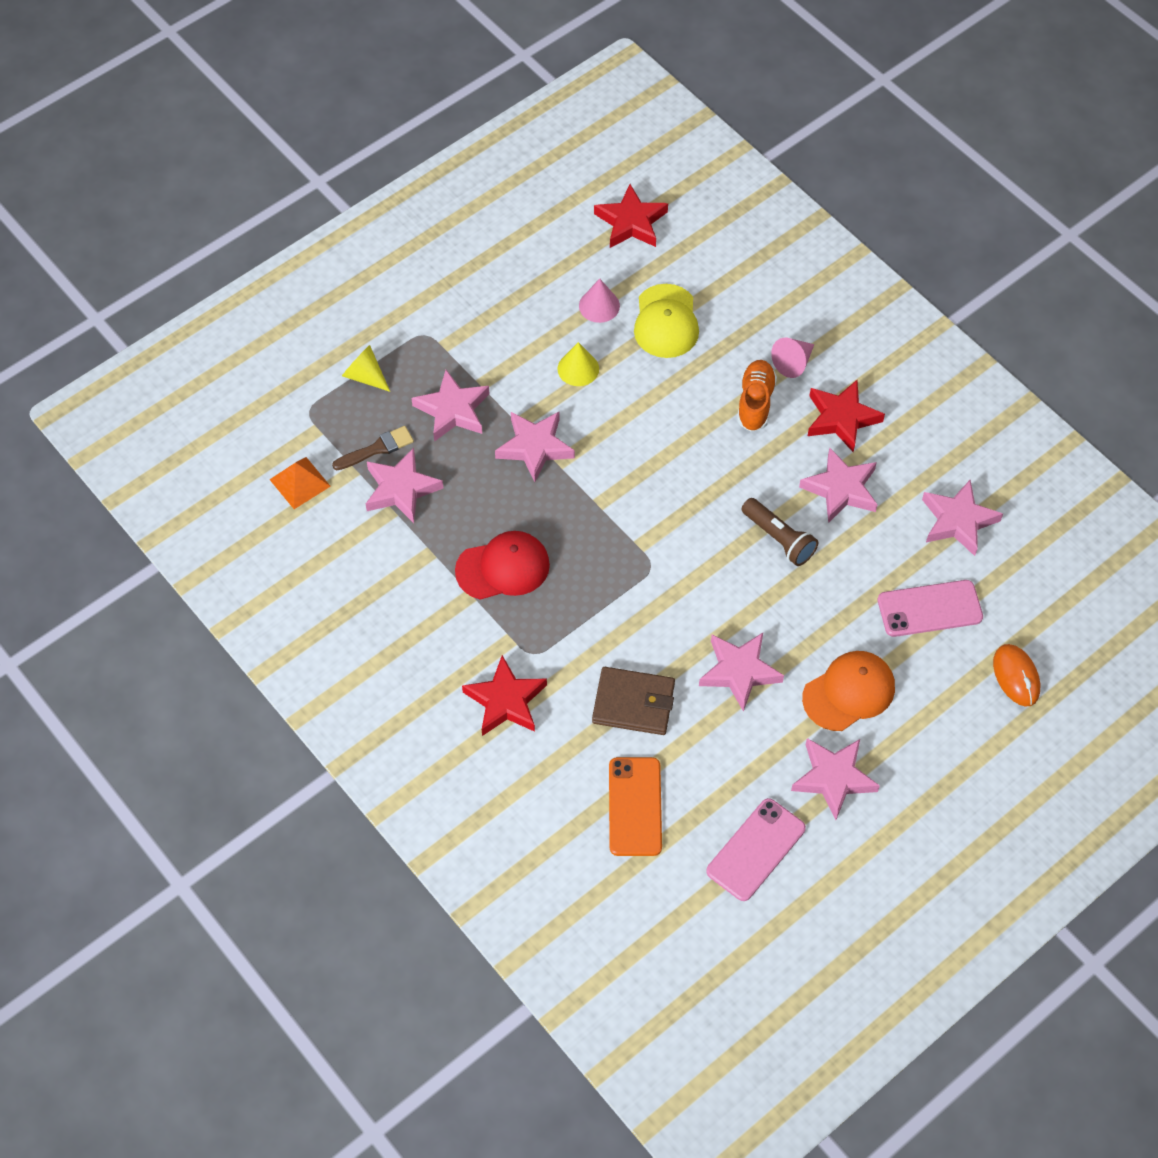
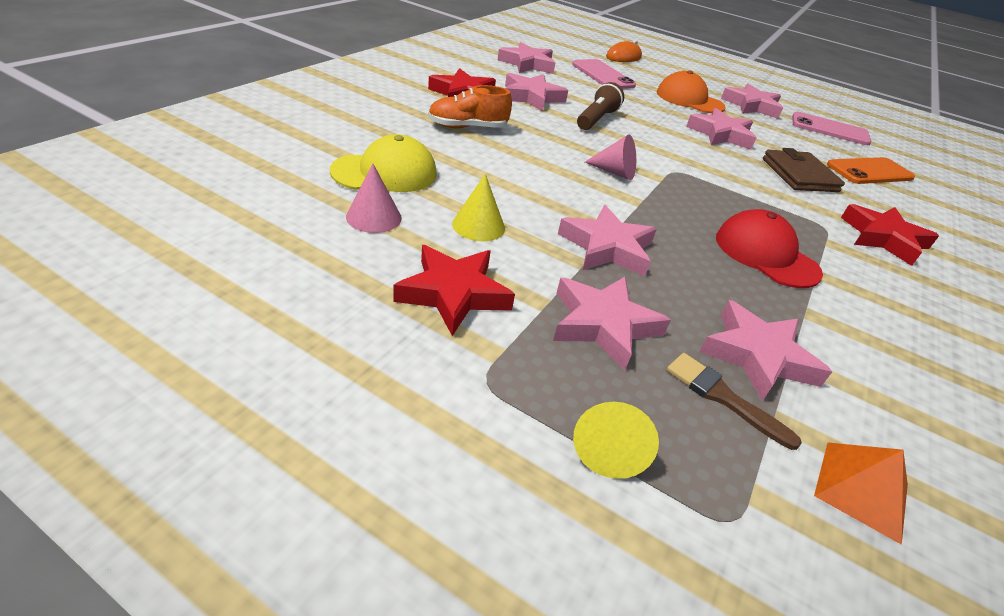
camera: 115 degrees left, 20 degrees down
(631, 222) = (221, 201): red star -> red star (454, 293)
(793, 363) = (413, 111): pink cone -> pink cone (614, 172)

